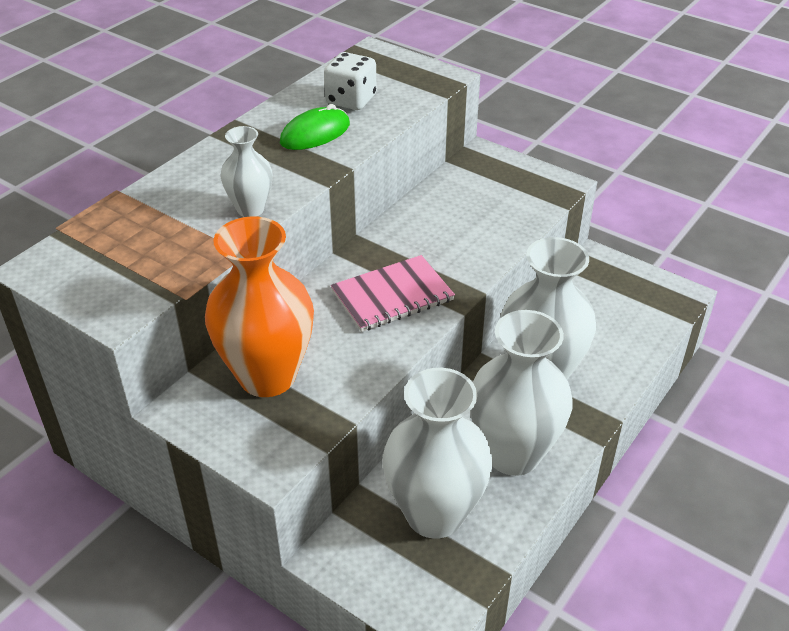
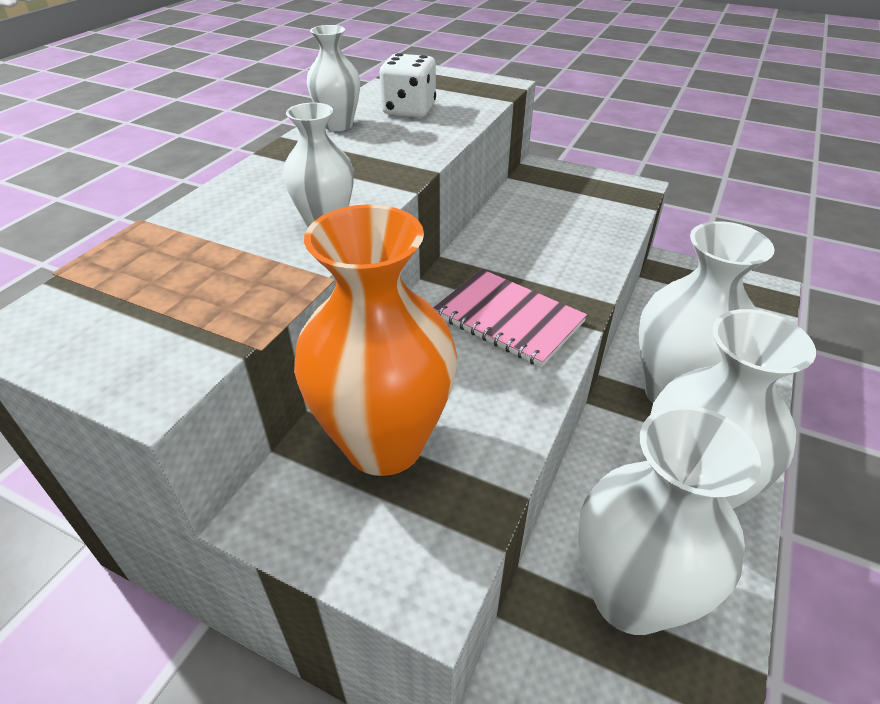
camera: 10 degrees left, 0 degrees up
(285, 112) = (338, 125): none -> white vase
(315, 133) = (380, 142): green mouse -> none
(392, 295) = (508, 319): pink notebook -> pink notebook turned 75 degrees clockwise

